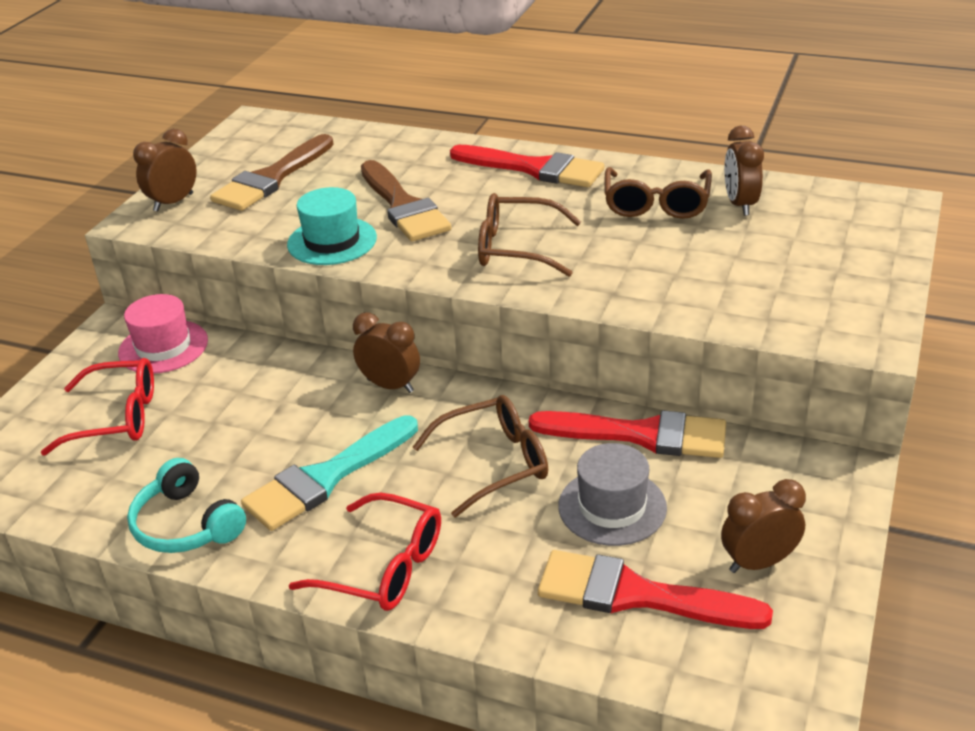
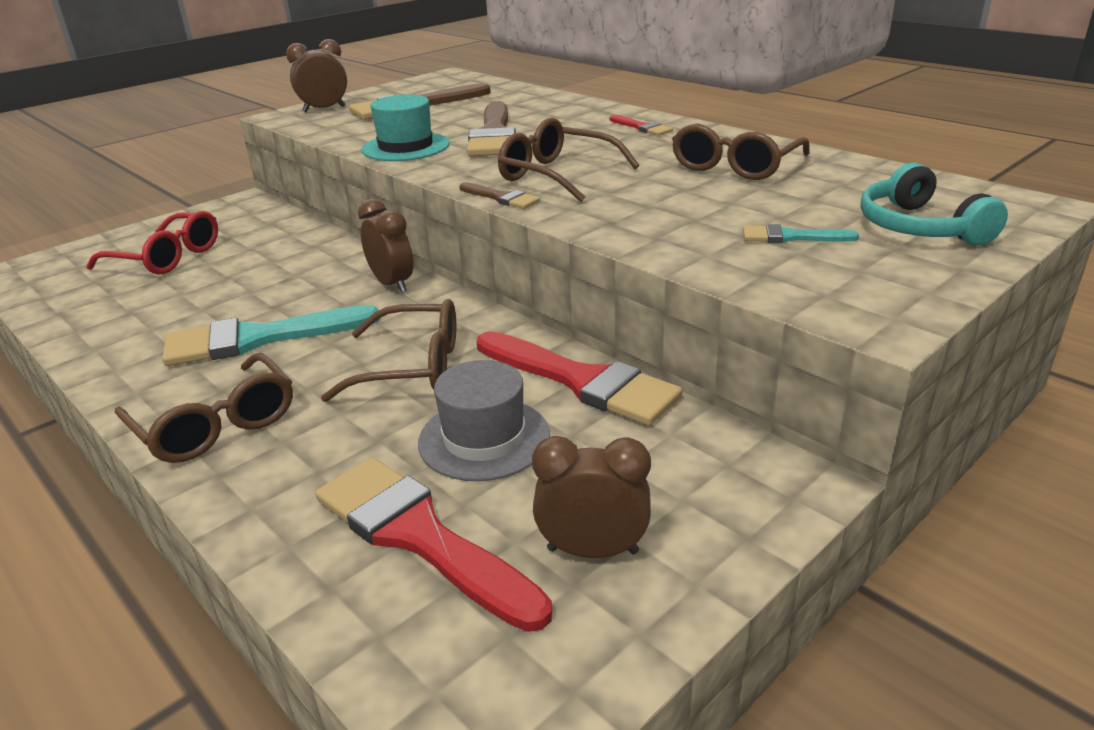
camera: 25 degrees right, 5 degrees down
(163, 347) = (257, 220): pink hat -> none
(186, 525) = (114, 343): turquoise headphones -> turquoise headphones (919, 227)
(383, 567) = (216, 425): red glasses -> brown glasses
(495, 287) = (501, 198): none -> brown brush
(534, 168) = (642, 127): red brush -> red brush, size x0.47
(740, 204) = (828, 179): brown clock -> none
(759, 276) = (790, 237): none -> turquoise brush

